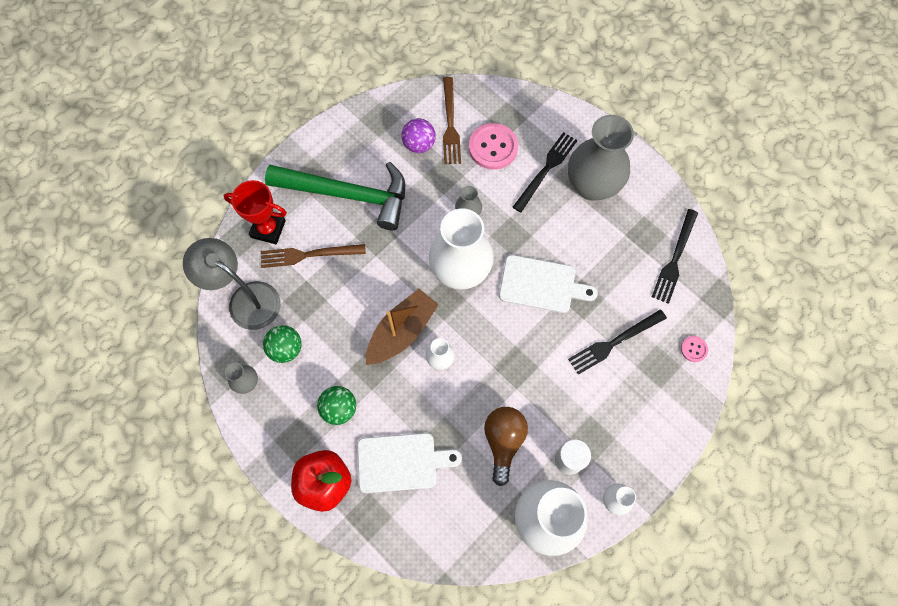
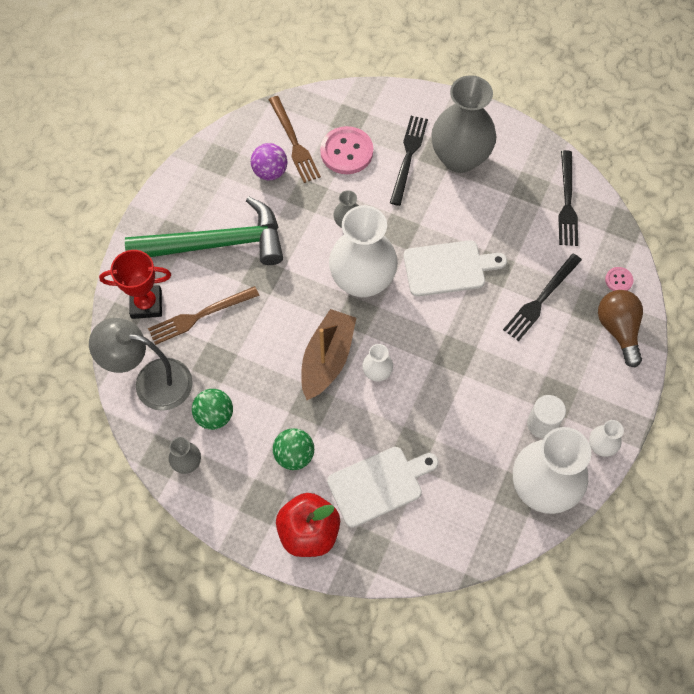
camera: 20 degrees left, 5 degrees down
(503, 441) = (472, 429): brown light bulb -> brown light bulb (618, 329)

